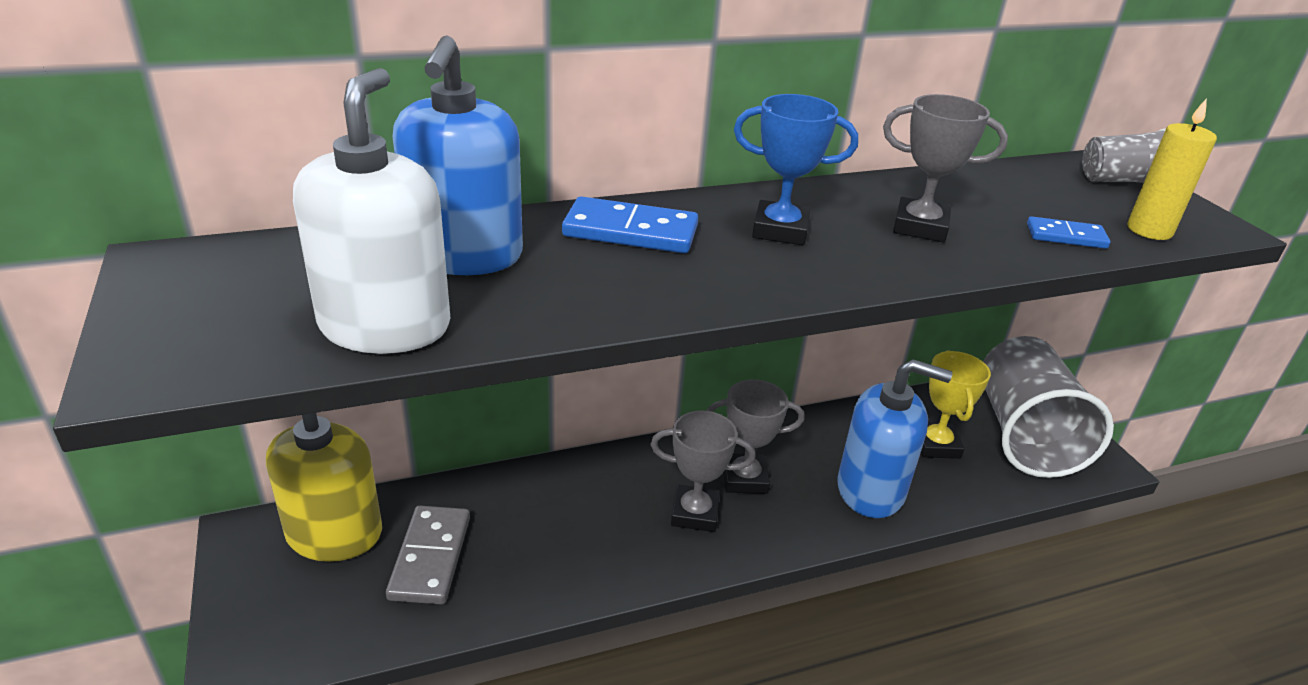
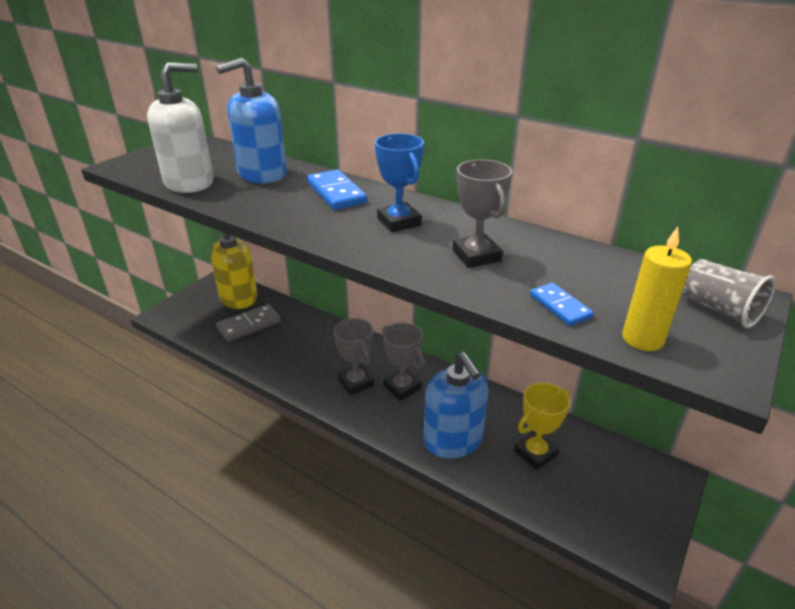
camera: 55 degrees right, 0 degrees up
(1024, 434) = (611, 496): grey cup -> none

